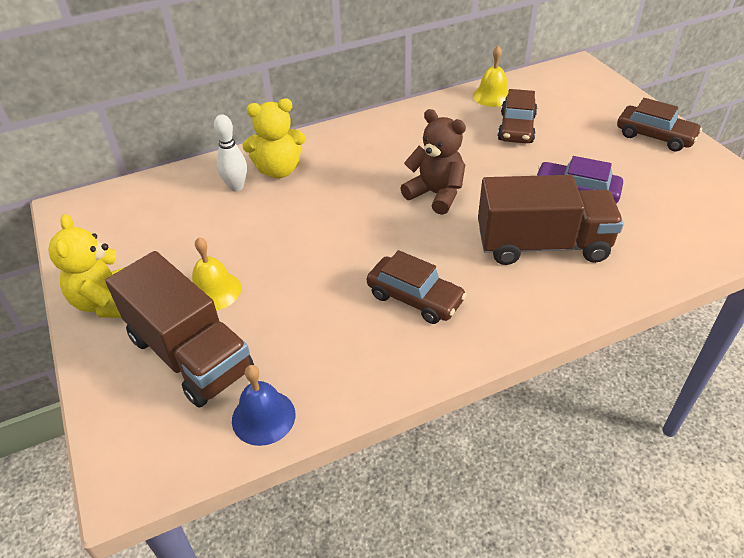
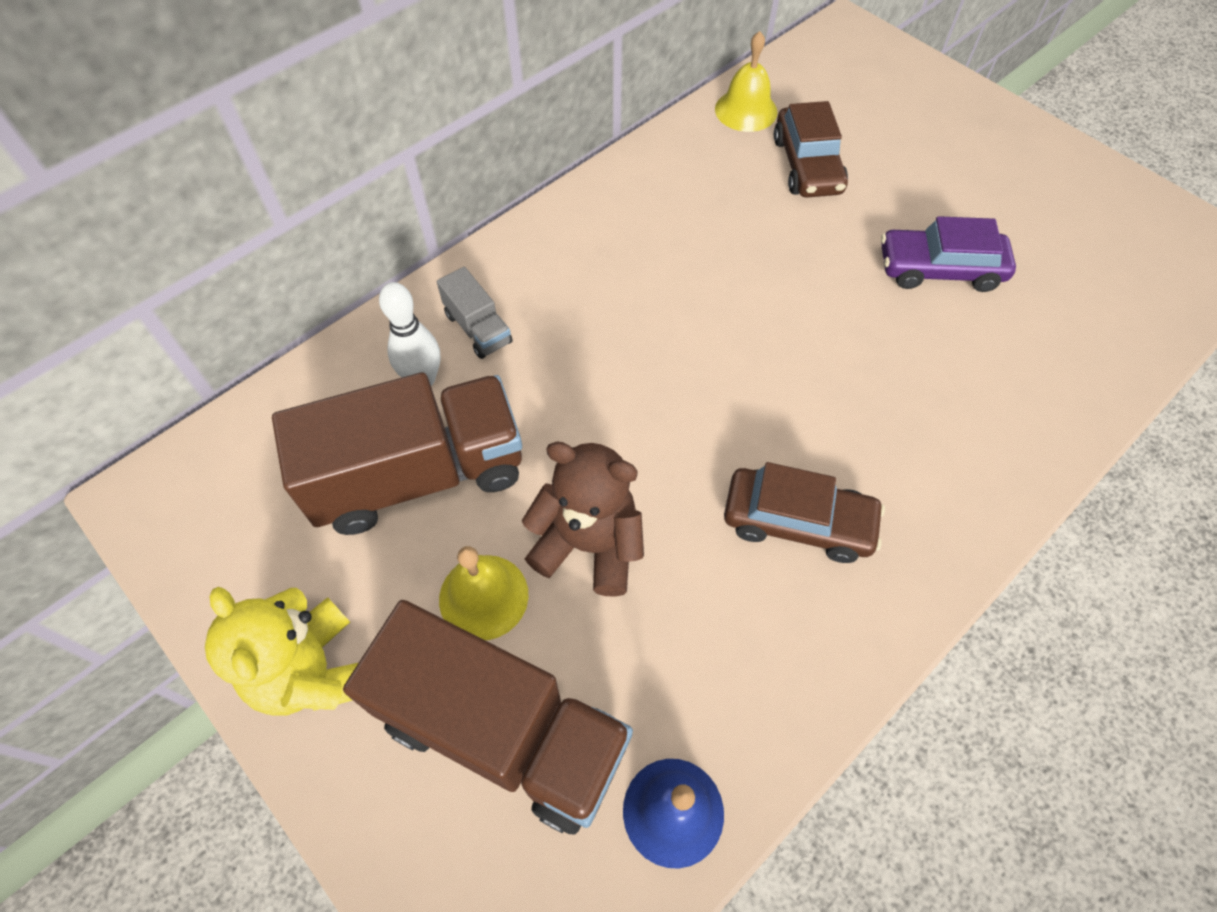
camera: 20 degrees left, 15 degrees up
(278, 170) = (478, 328): yellow teddy bear -> grey truck
(436, 194) = (744, 319): brown teddy bear -> brown teddy bear (589, 545)
(542, 245) = (933, 376): brown truck -> brown truck (418, 475)
(655, 136) = (1002, 141): brown car -> none

